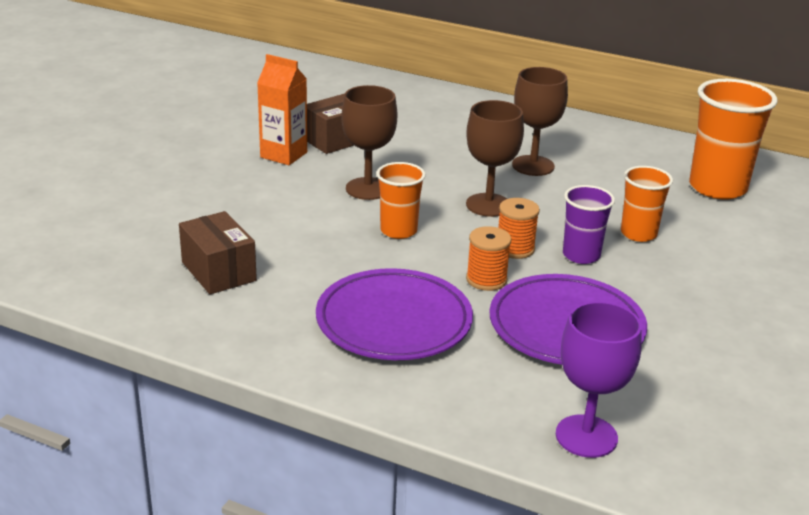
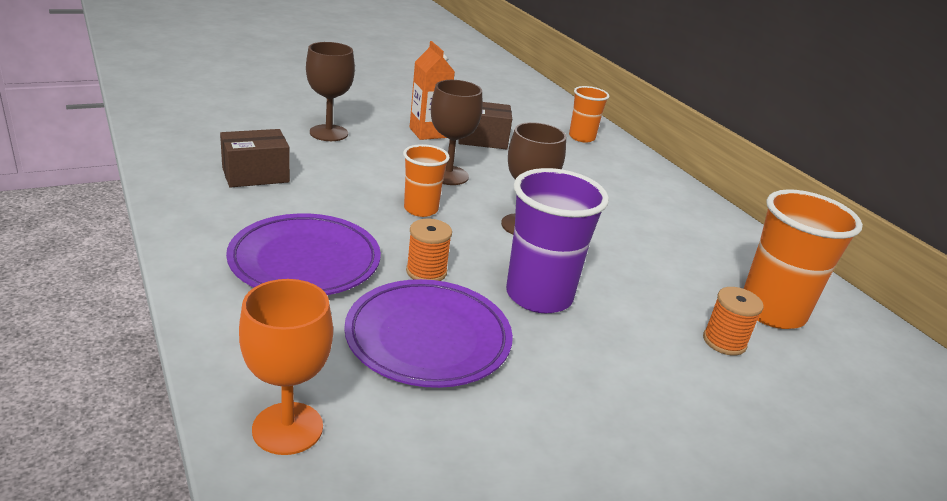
camera: 35 degrees right, 0 degrees up
(218, 271) = (255, 175): brown box -> brown box turned 60 degrees clockwise
(515, 249) = (489, 263): orange spool -> orange spool (724, 342)
(533, 166) = (611, 218): brown goblet -> brown goblet (329, 133)
(581, 255) = (539, 296): purple cup -> purple cup, size x1.70
(586, 436) = (287, 428): purple goblet -> orange goblet
(638, 234) = (623, 307): orange cup -> orange cup (581, 137)

